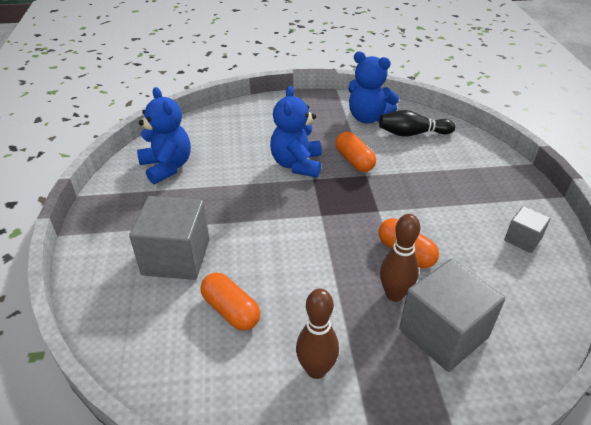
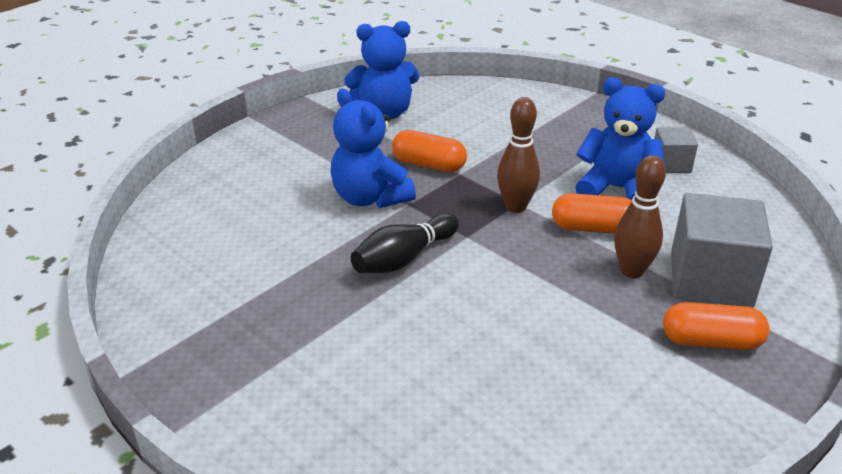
camera: 40 degrees left, 5 degrees down
(167, 167) = (203, 279): blue teddy bear -> blue teddy bear (616, 189)
(176, 257) = (365, 369): grey cube -> none
(231, 310) = (503, 381): orange capsule -> orange capsule (711, 341)
(316, 369) = (653, 379): brown bowling pin -> brown bowling pin (515, 207)
(412, 134) = (453, 110): black bowling pin -> black bowling pin (404, 258)

